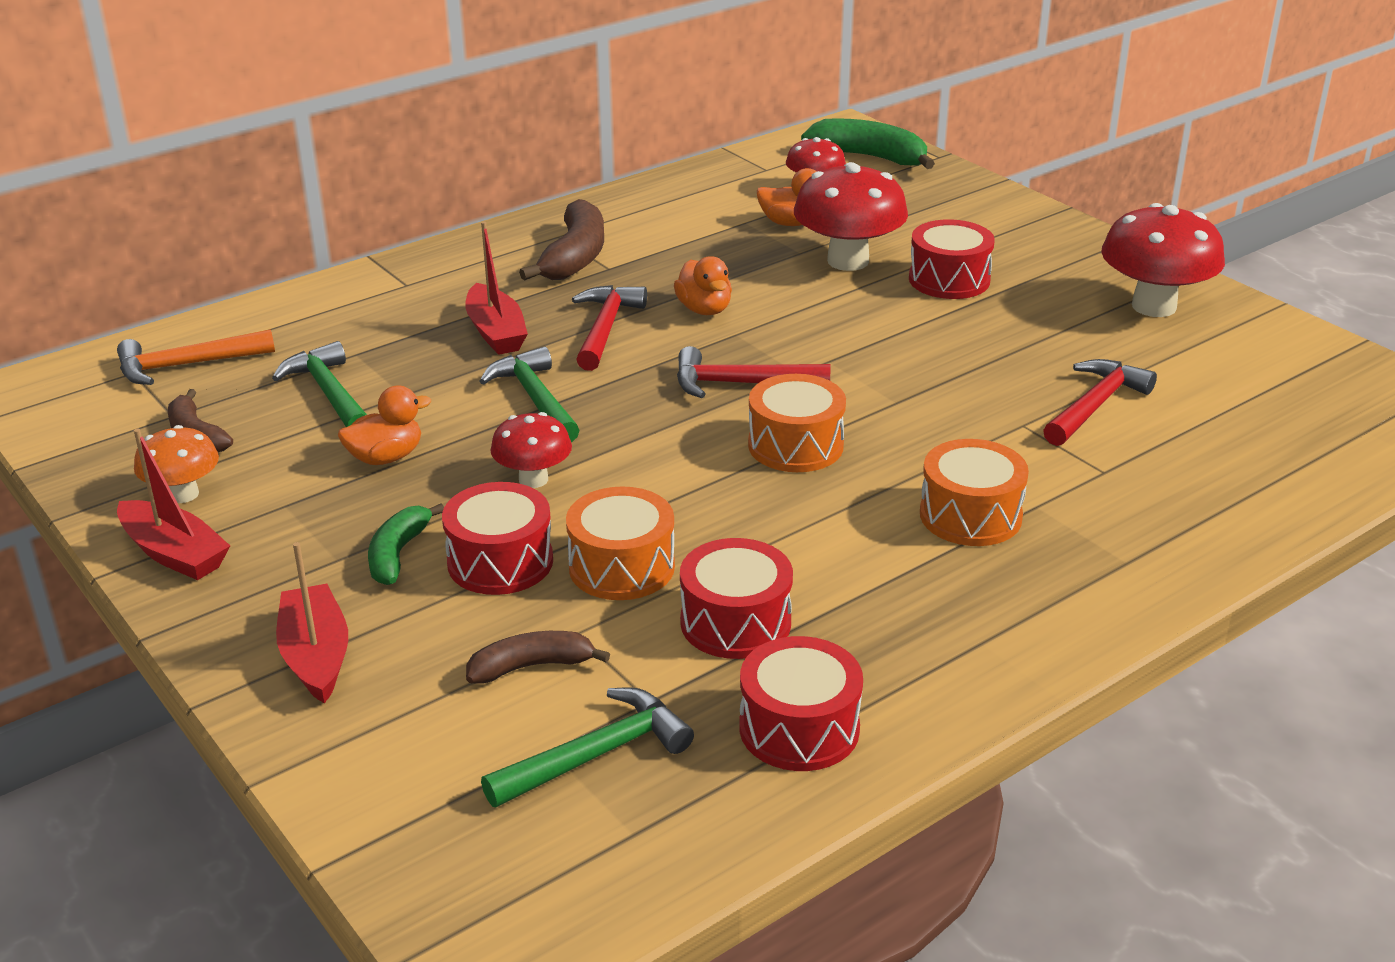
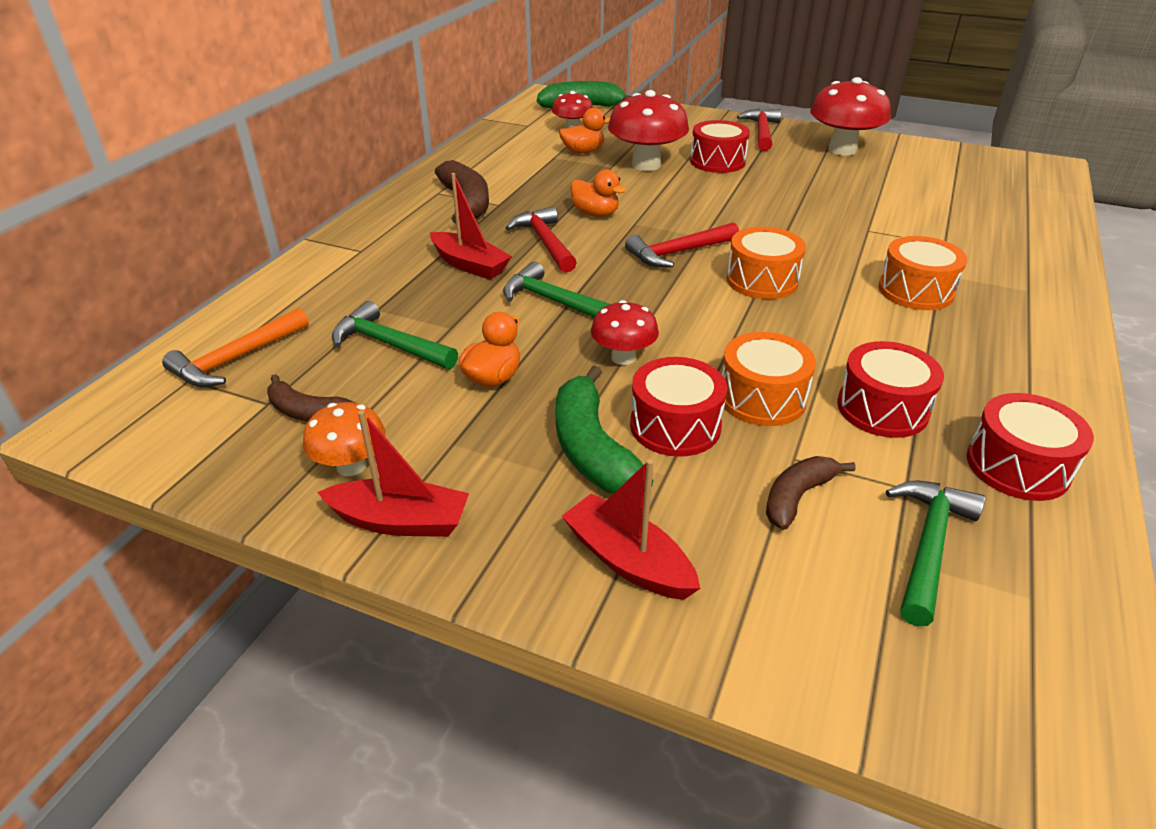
camera: 30 degrees left, 5 degrees up
(398, 554) = (592, 449): green banana -> green banana, size x1.62
(1095, 405) = (888, 209): red hammer -> red hammer (761, 132)

